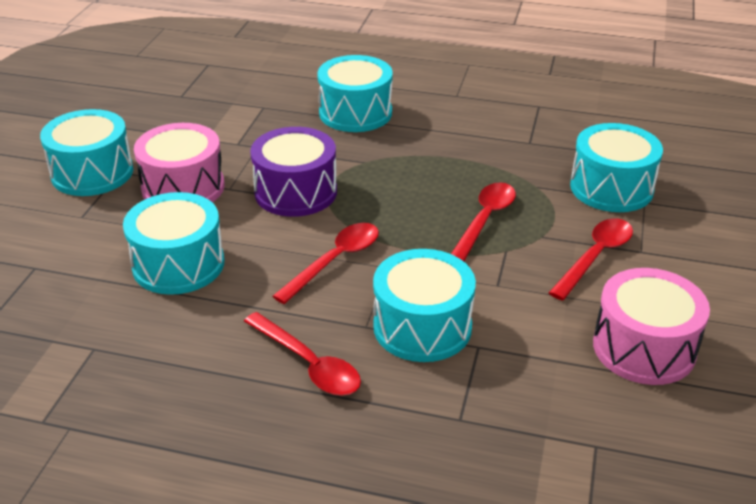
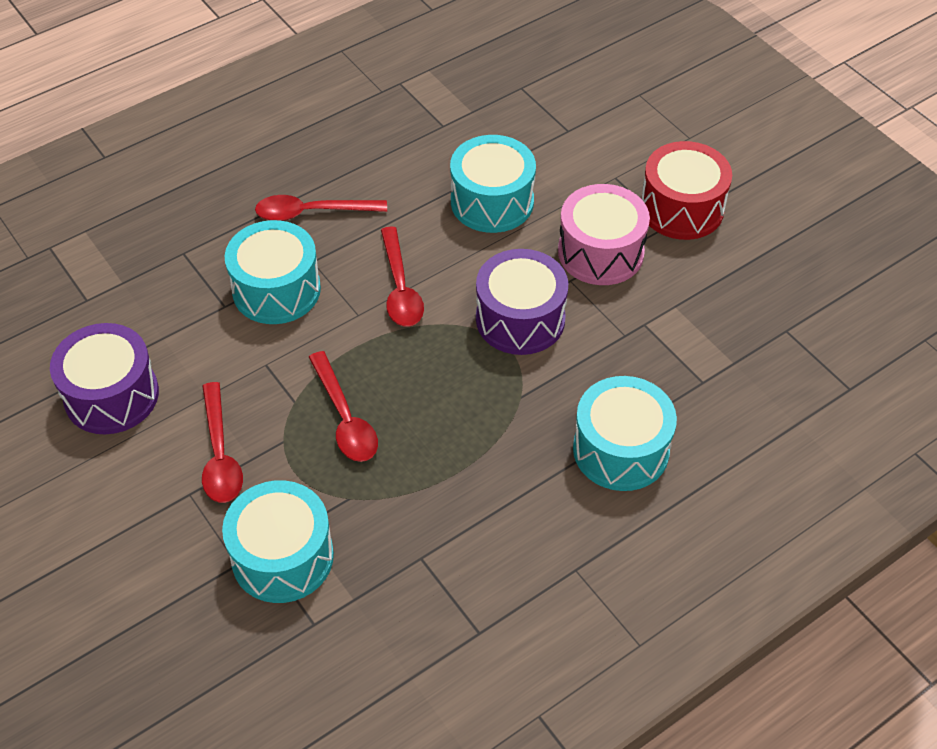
camera: 130 degrees right, 15 degrees up
(92, 173) = (681, 208): turquoise drum -> red drum
(644, 348) = (111, 395): pink drum -> purple drum

